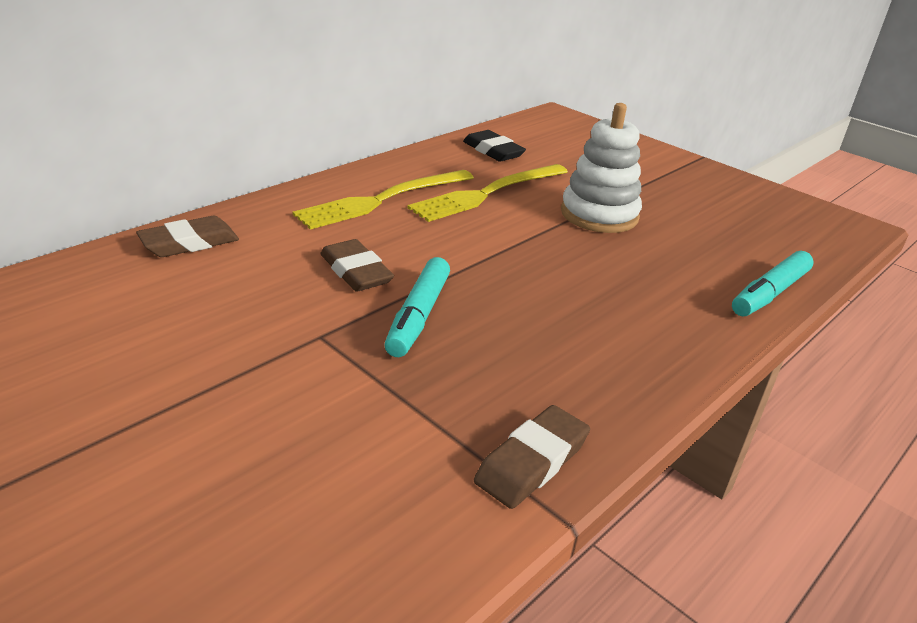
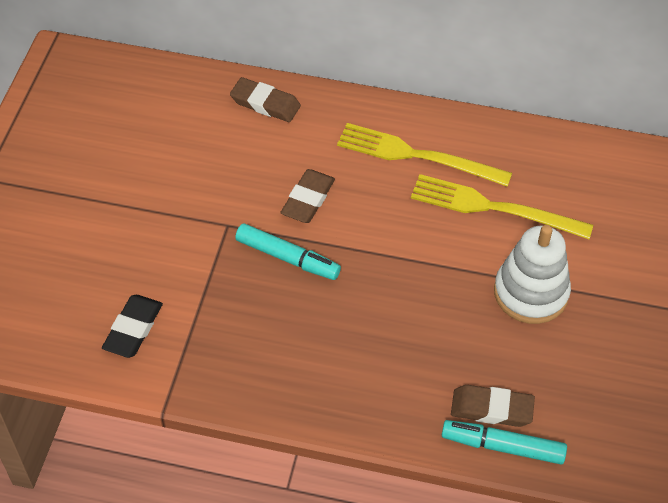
camera: 60 degrees right, 20 degrees up
(418, 315) = (287, 257): turquoise marker -> turquoise marker turned 135 degrees counterclockwise
(493, 151) = (582, 171): black eraser -> black eraser (133, 329)
(532, 462) = (196, 375): brown eraser -> brown eraser (491, 409)

